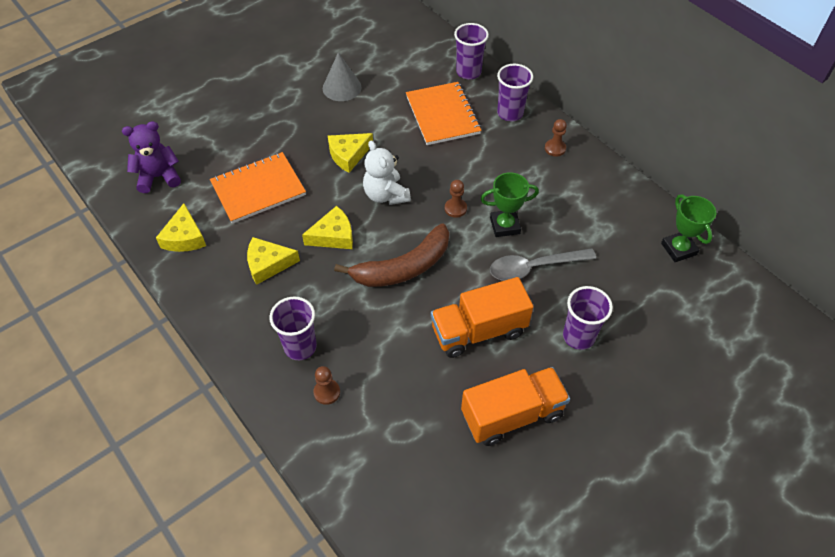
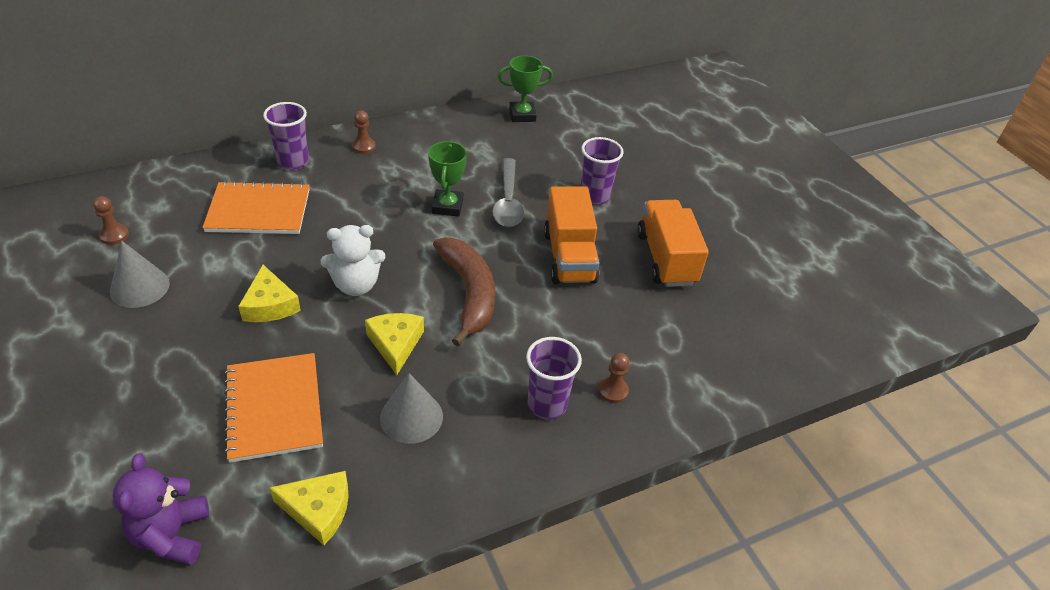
camera: 80 degrees left, 10 degrees down
(268, 264) = (411, 417): yellow cheese -> grey cone
(455, 208) = (406, 235): brown pawn -> brown pawn (114, 235)
(468, 72) = (203, 174): purple cup -> none

